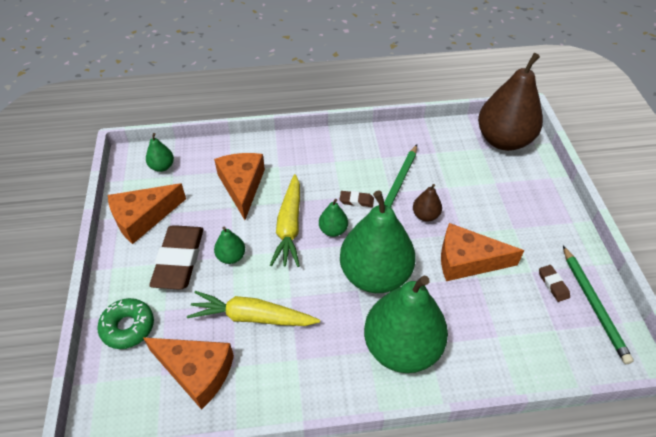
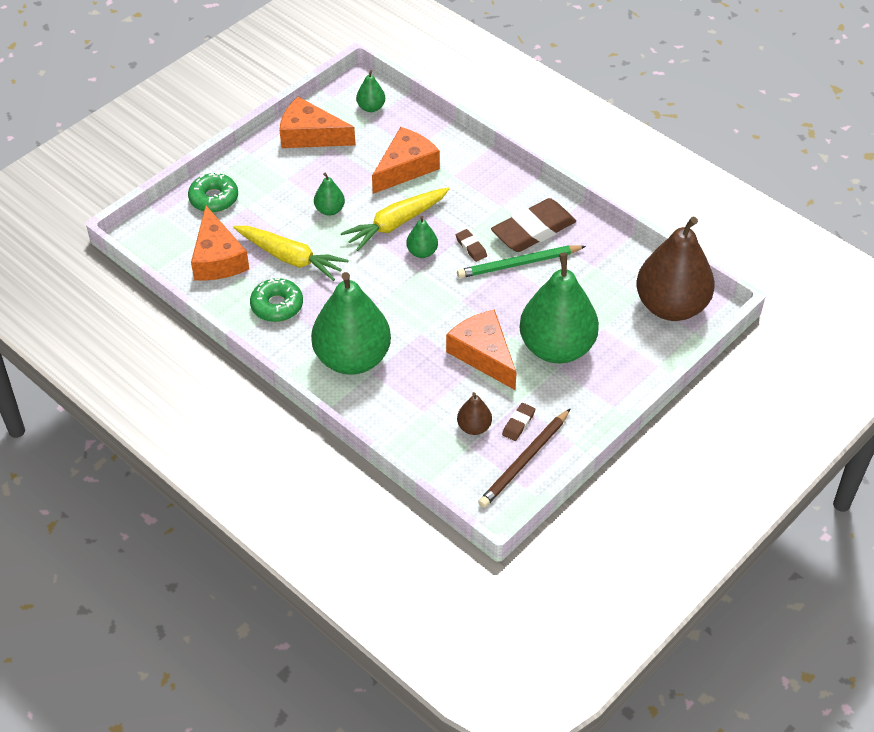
camera: 50 degrees right, 0 degrees up
(179, 260) = (295, 183): brown eraser -> brown eraser (533, 230)
(252, 317) = (290, 258): yellow carrot -> yellow carrot turned 150 degrees clockwise
(294, 363) = (277, 305): none -> green donut
(375, 275) = (404, 304): green pear -> green pear (557, 348)
(425, 215) = (505, 301): brown pear -> brown pear (474, 427)
(594, 305) = (524, 461): green pencil -> brown pencil

